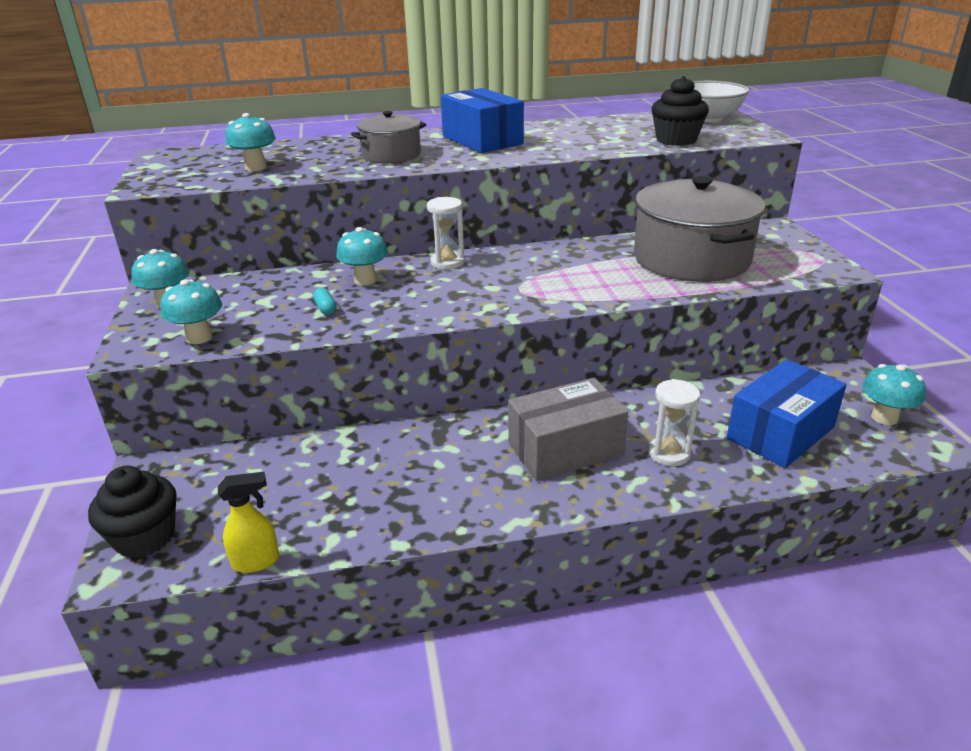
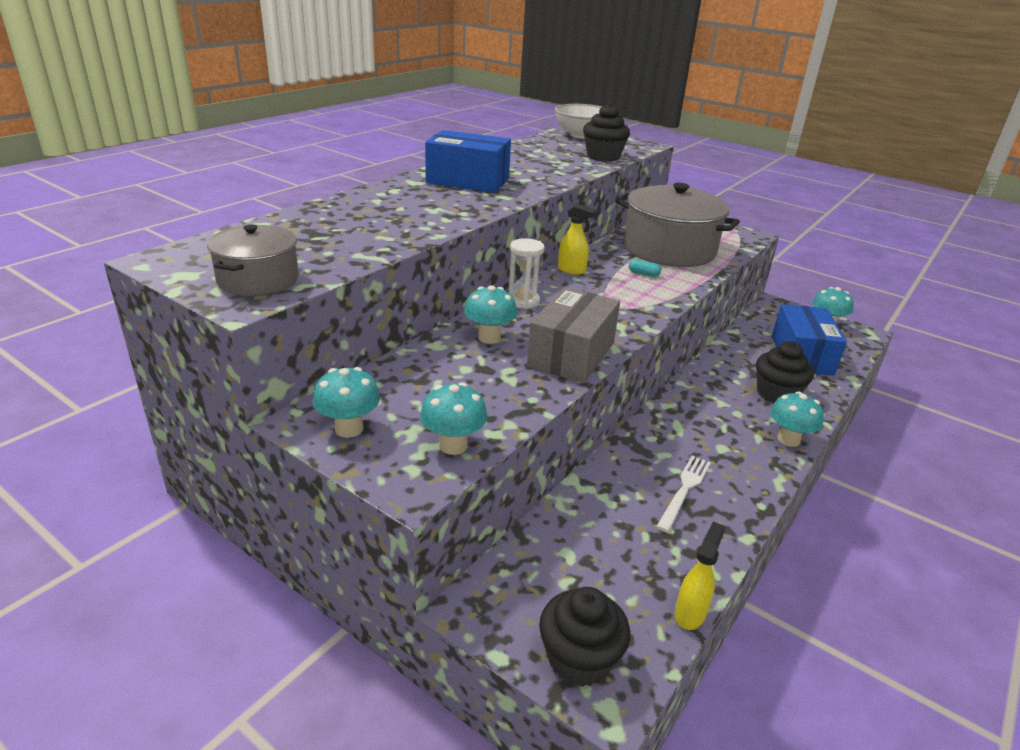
camera: 45 degrees left, 0 degrees up
(255, 167) = (320, 250): turquoise mushroom -> turquoise mushroom (788, 439)
(325, 308) = (508, 374): turquoise capsule -> turquoise capsule (643, 274)
(391, 155) = (424, 209): grey pot -> grey pot (258, 279)
(416, 481) = (684, 490): none -> white fork
(543, 251) = (572, 270): none -> yellow spray bottle
(565, 449) = (725, 419): grey box -> grey box (571, 354)
(669, 453) = (776, 394): white hourglass -> black cupcake

